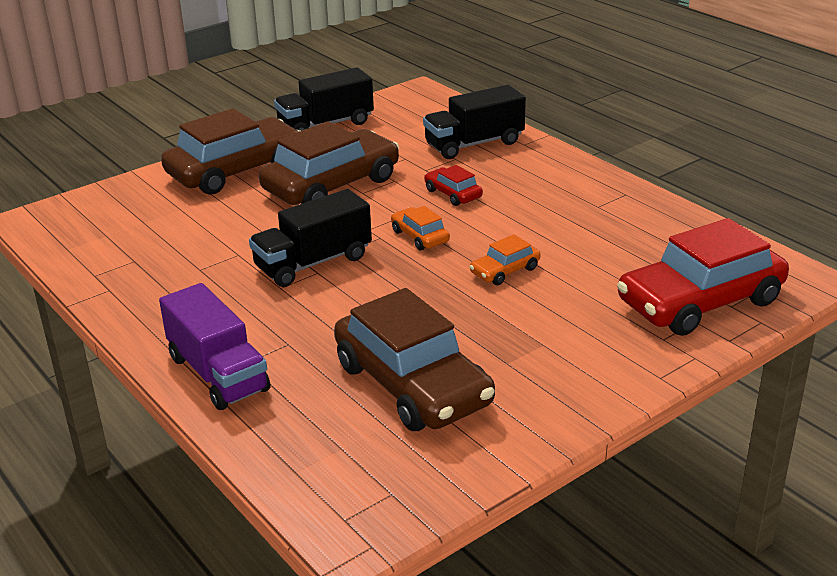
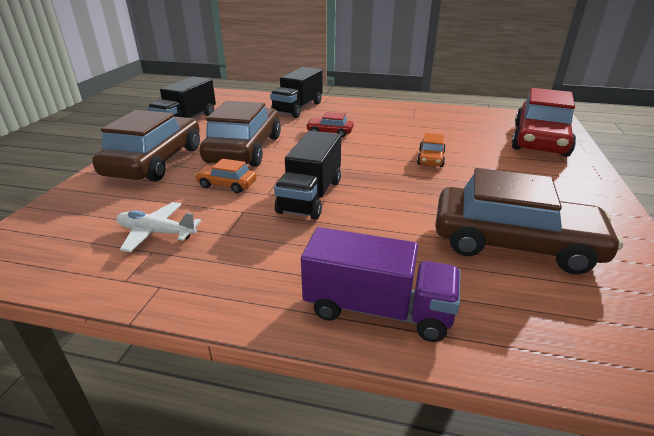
camera: 40 degrees left, 0 degrees up
(154, 246) = (156, 233): none -> white plane
(419, 236) = (351, 158): orange car -> orange car (227, 184)

